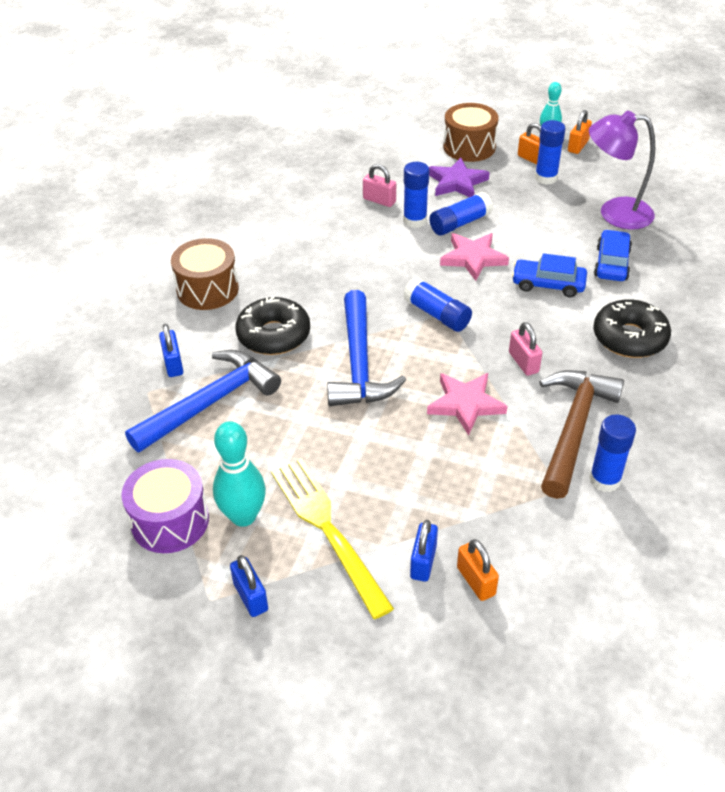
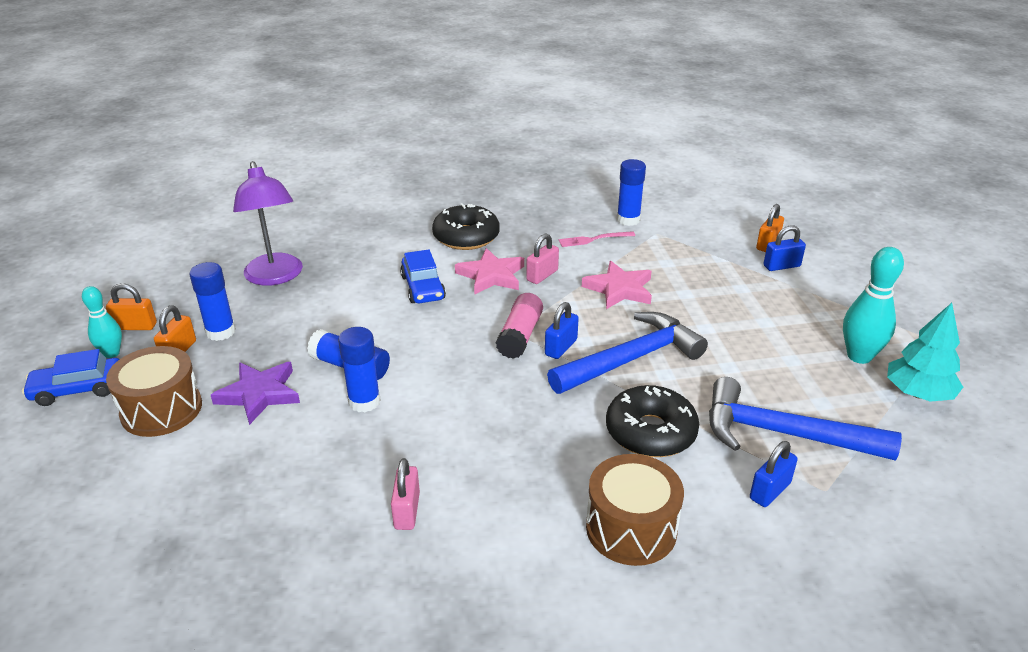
camera: 120 degrees left, 10 degrees down
(170, 521) = (918, 393): purple drum -> turquoise tree
(250, 596) = (908, 324): blue padlock -> blue padlock (561, 347)
(326, 528) = (813, 313): yellow fork -> none
(379, 200) = (335, 447): pink padlock -> pink padlock (407, 511)
(437, 314) = (520, 336): blue glue stick -> pink glue stick
(473, 258) = (411, 340): pink star -> pink star (491, 276)
(573, 428) = (593, 239): brown hammer -> pink fork
(611, 263) = (365, 263): blue car -> blue car (78, 389)

